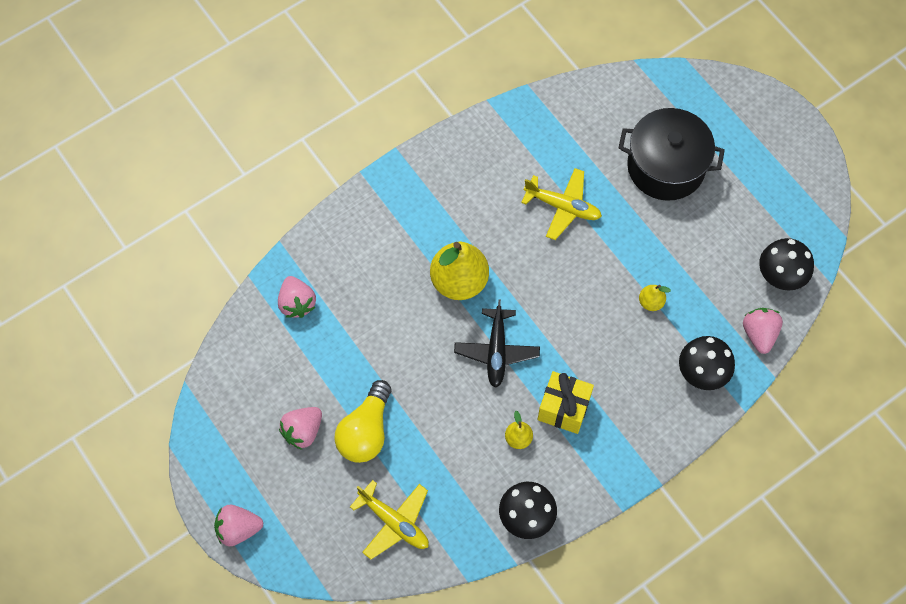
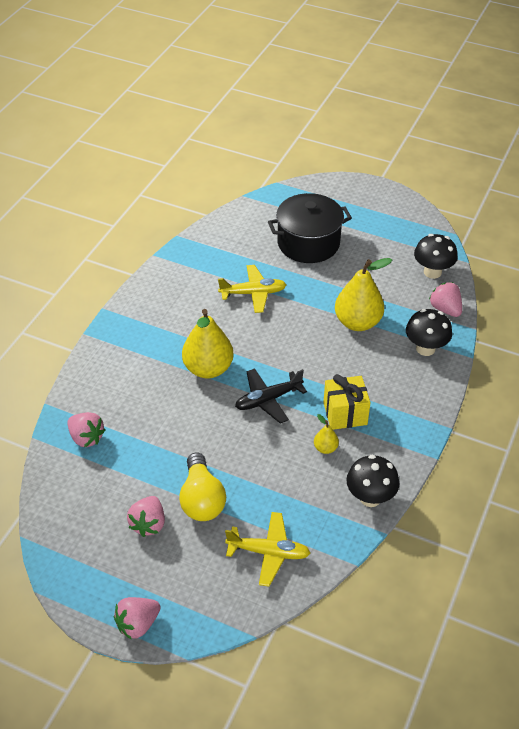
camera: 30 degrees left, 20 degrees down
(496, 351) = (268, 400): black plane -> black plane turned 90 degrees clockwise
(651, 302) = (358, 322): yellow pear -> yellow pear, size x2.18

